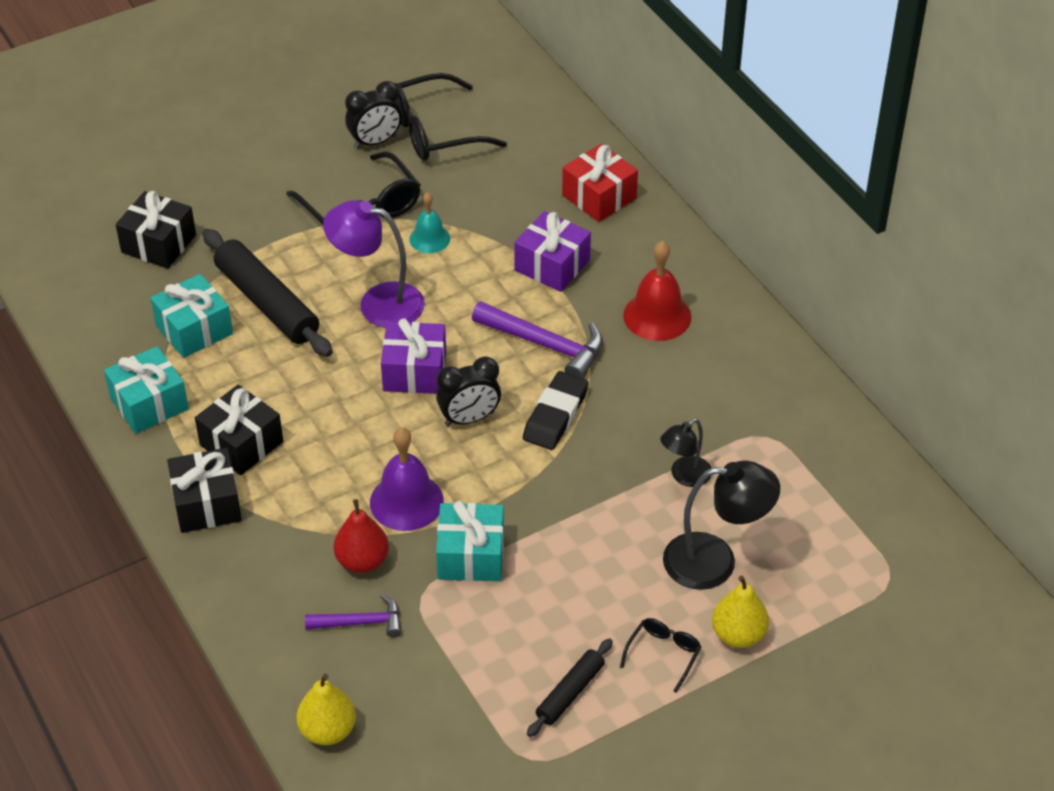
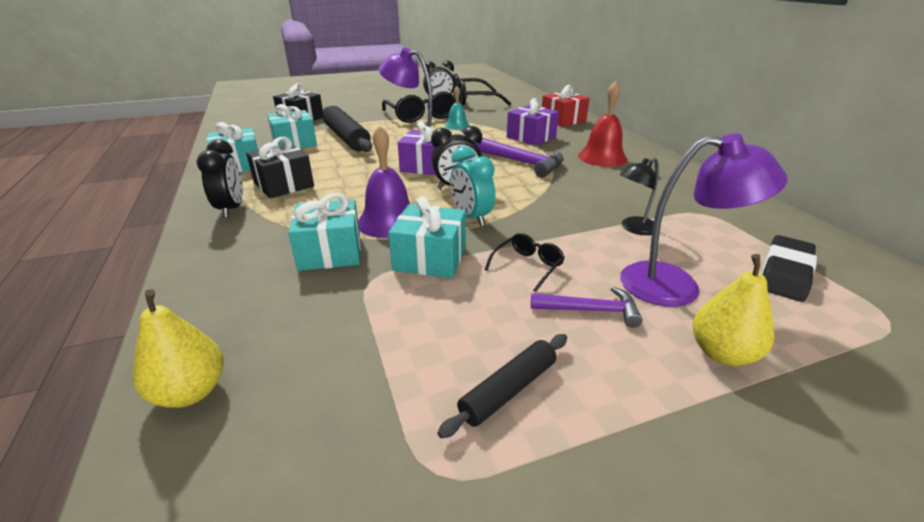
camera: 10 degrees right, 15 degrees down
(207, 504) = (231, 209): black gift -> black clock
(361, 622) = (300, 294): purple hammer -> purple hammer (590, 310)
(362, 561) = (330, 252): red pear -> turquoise gift
(500, 481) = (471, 218): none -> turquoise clock
(555, 415) = (524, 190): black eraser -> black eraser (785, 273)
(663, 655) = (629, 363): black glasses -> black glasses (527, 266)
(715, 561) = (676, 286): black lamp -> purple lamp

